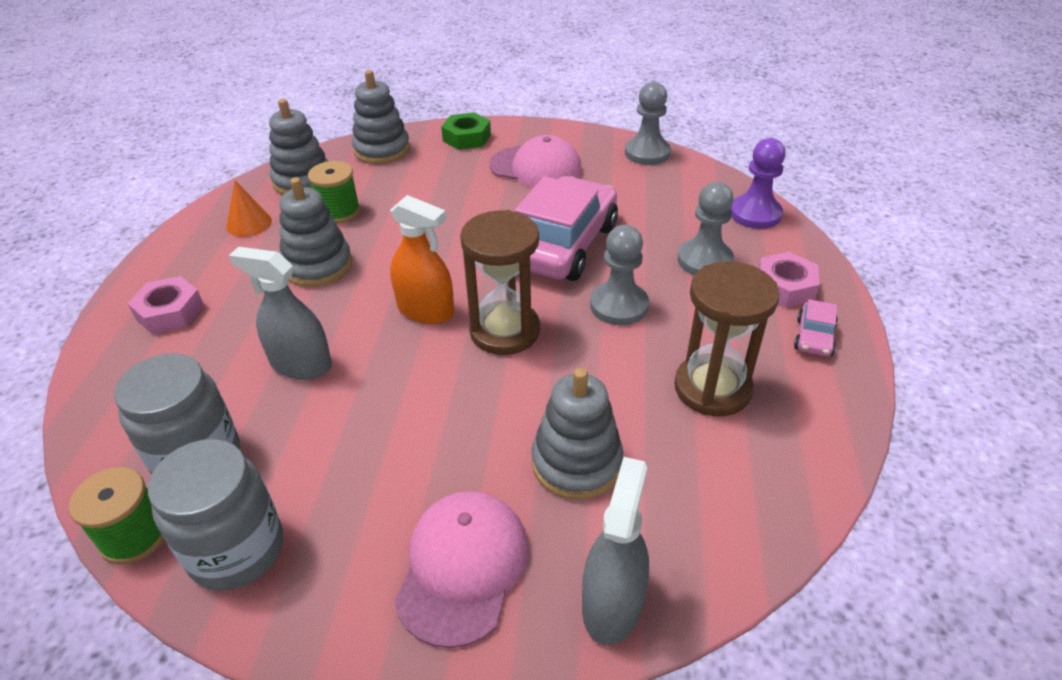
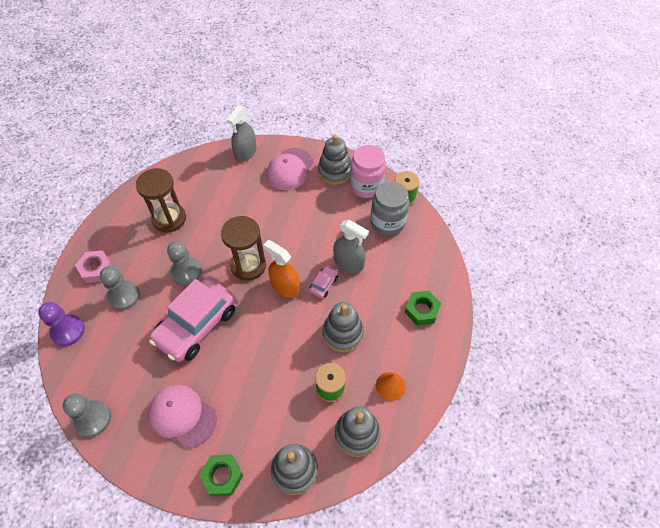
camera: 170 degrees left, 15 degrees up
(170, 312) = (421, 310): pink nut -> green nut
(236, 550) = (366, 186): grey jar -> pink jar
(576, 463) = (239, 197): grey stacking toy -> grey stacking toy (335, 171)
(814, 337) = (107, 236): pink car -> pink car (323, 284)

